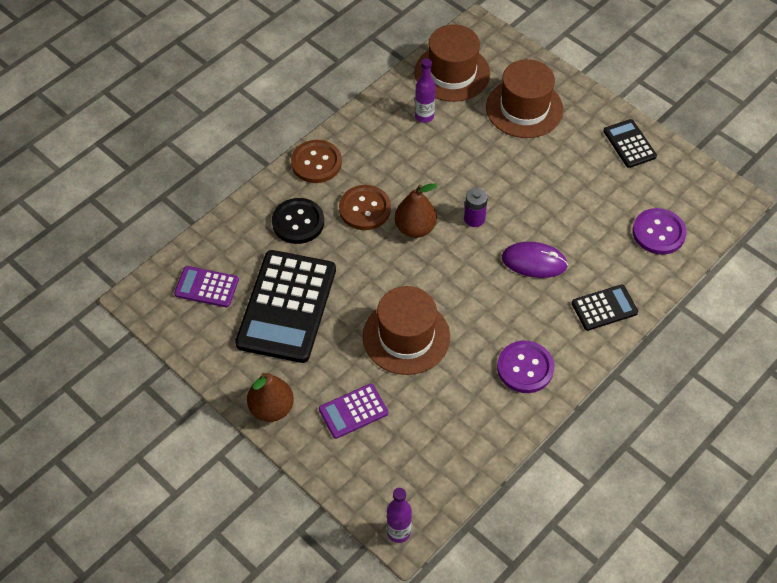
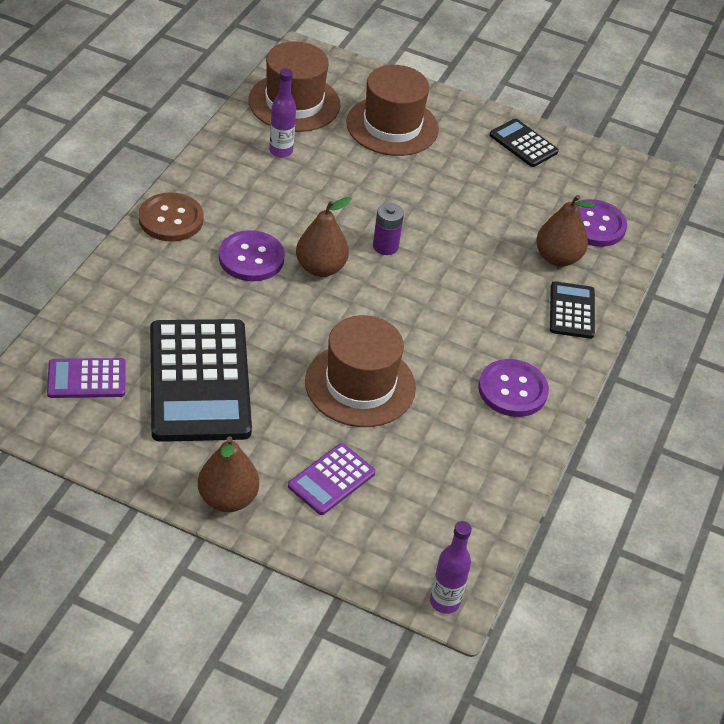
camera: 25 degrees left, 10 degrees down
(298, 222) = (175, 286): black button -> none
(365, 209) = (251, 258): brown button -> purple button
(534, 262) = (473, 278): purple mouse -> none
(604, 308) = (571, 311): black calculator -> black calculator turned 45 degrees counterclockwise
(613, 257) = (557, 258): none -> brown pear

